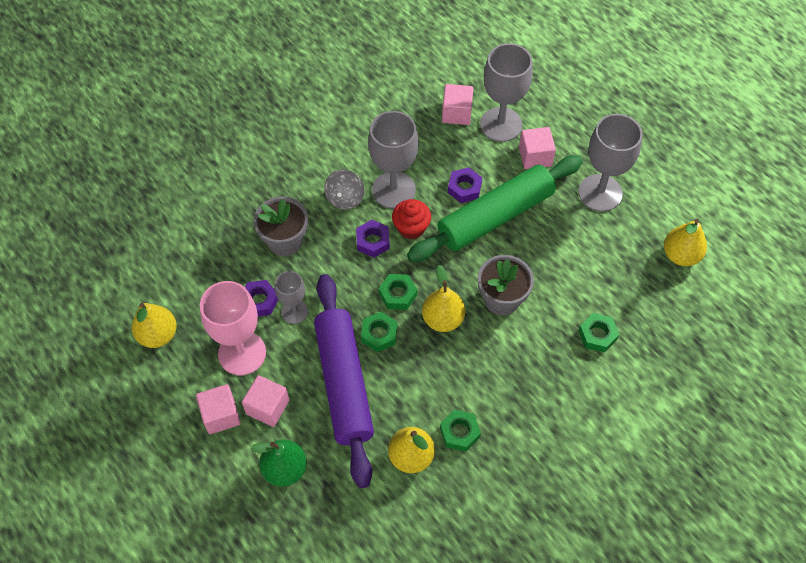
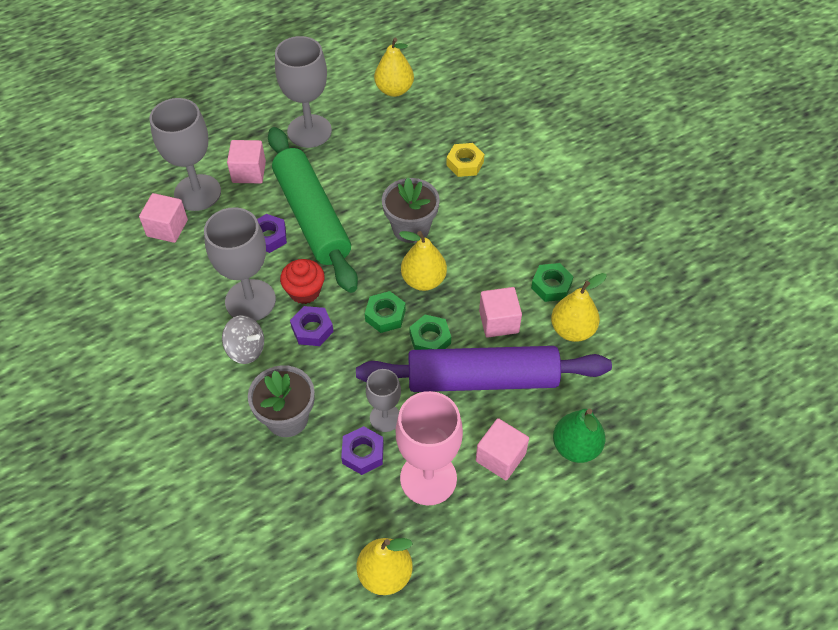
camera: 80 degrees left, 5 degrees down
(221, 415) = (504, 508): pink cube -> pink cube (498, 321)
(597, 335) = (465, 163): green nut -> yellow nut

